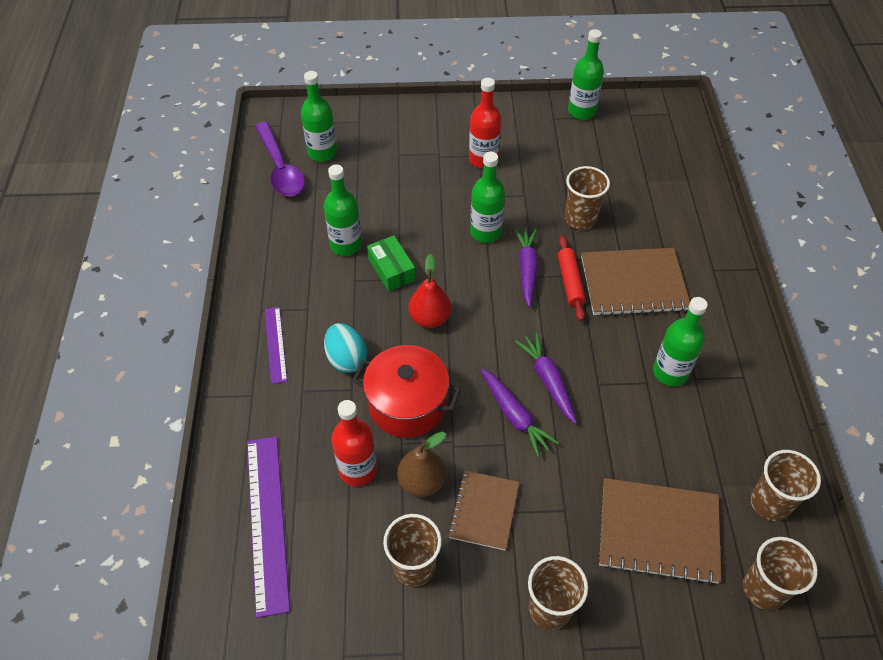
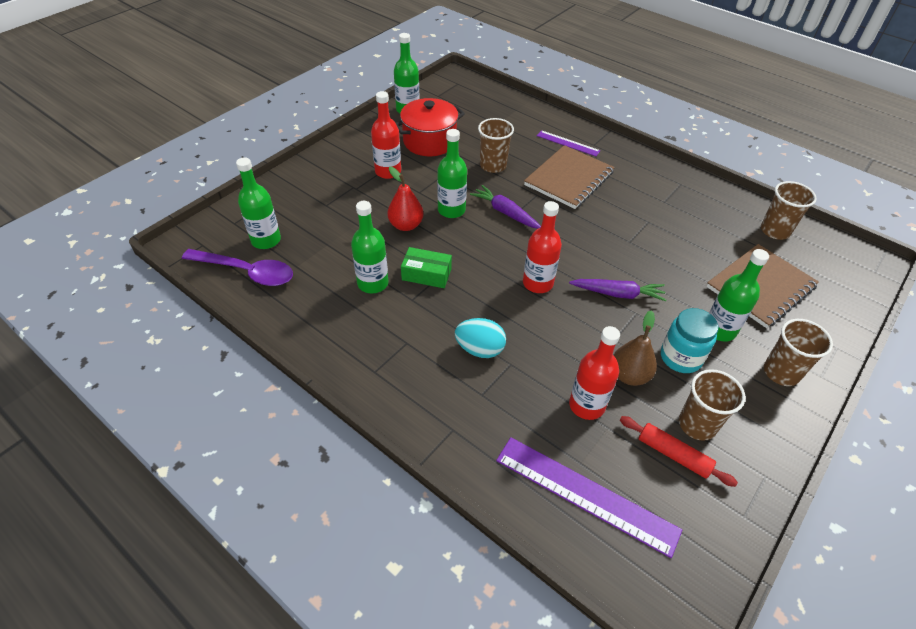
camera: 50 degrees left, 5 degrees down
(275, 344) = (419, 383): purple ruler -> purple ruler (568, 143)
(407, 404) = (555, 341): red pot -> red pot (429, 141)
(430, 318) = (493, 282): red pear -> red pear (406, 225)
(463, 349) = (537, 283): none -> red bottle
(484, 511) = (680, 357): brown notebook -> turquoise jar
(548, 380) = (604, 261): purple carrot -> none
(570, 282) = (538, 202): red rolling pin -> red rolling pin (673, 454)
(670, 372) = (650, 208): green bottle -> green bottle (719, 330)
(763, 589) = (830, 271): brown cup -> none

